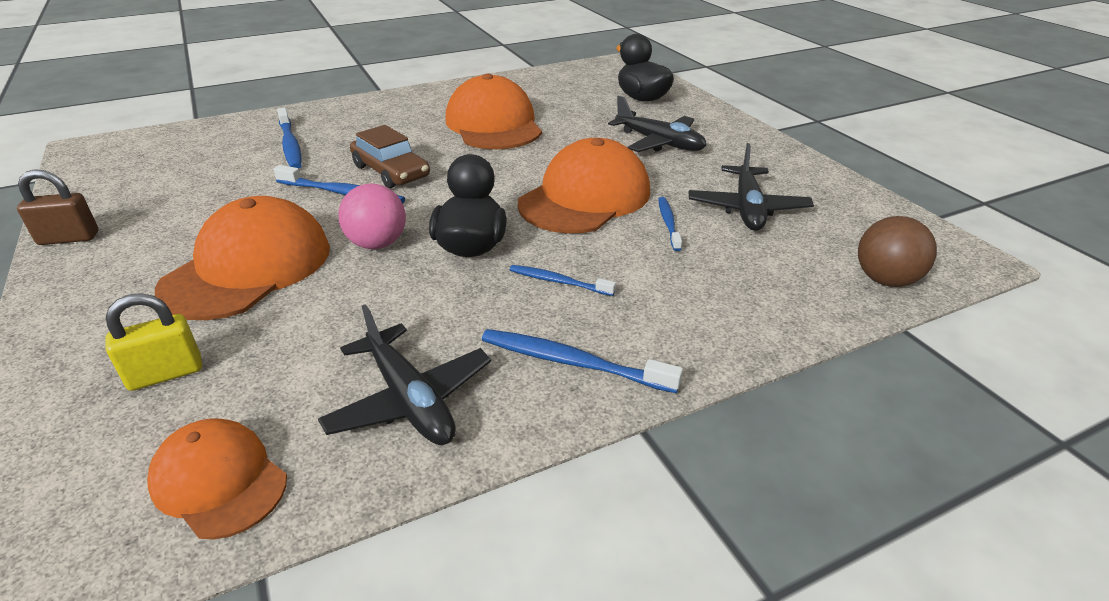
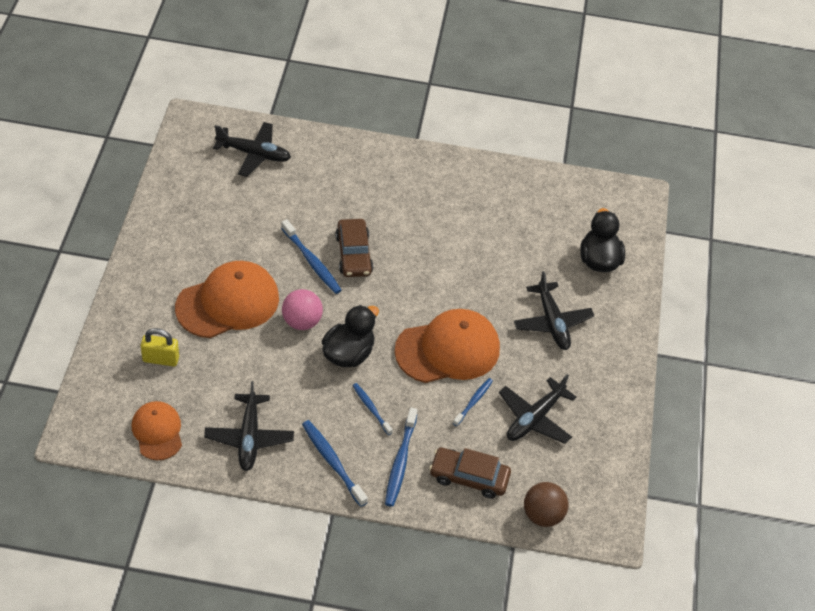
camera: 30 degrees right, 15 degrees up
(69, 238) = (153, 223): brown padlock -> none
(194, 146) = (254, 154): none -> black plane
(290, 145) = (311, 187): blue toothbrush -> blue toothbrush (400, 462)
(493, 124) = (459, 234): orange cap -> none
(760, 288) = (469, 477): none -> brown car

